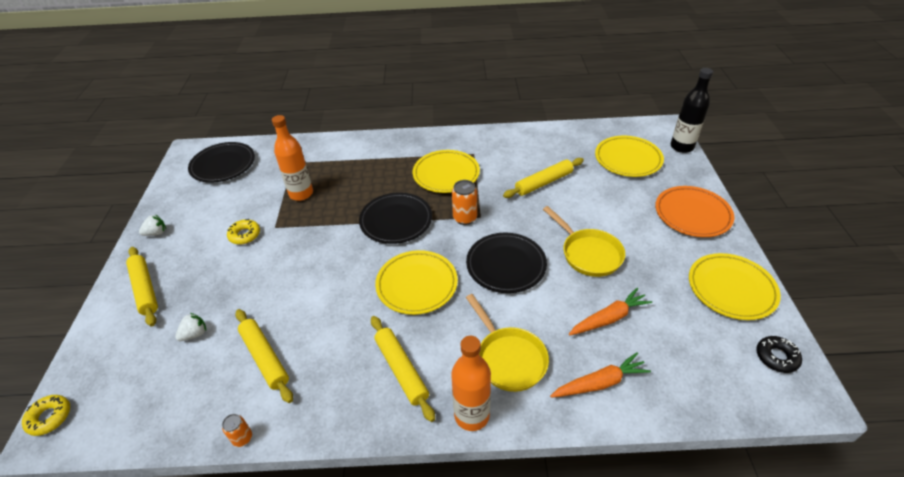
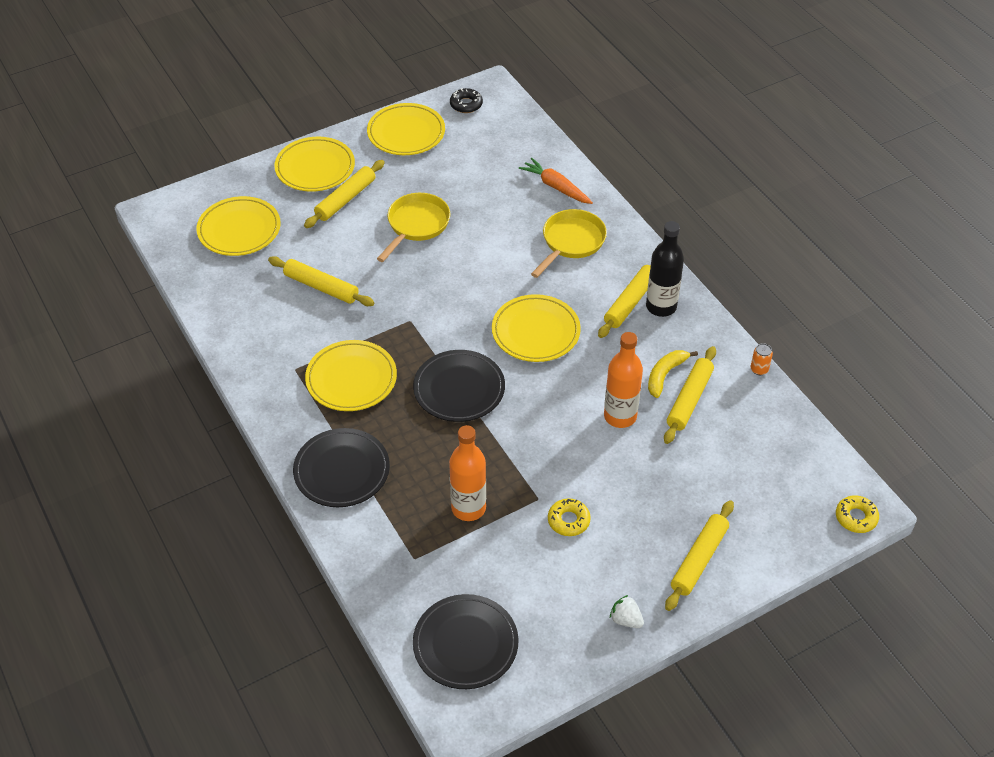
camera: 120 degrees left, 5 degrees up
(195, 334) = (709, 471): white strawberry -> none
(303, 353) = (665, 375): none -> yellow banana
(465, 218) = (419, 332): orange can -> none
(471, 415) = (636, 246): orange bottle -> orange bottle (620, 416)
(506, 265) = (468, 277): black plate -> black plate (342, 471)
(608, 318) = (488, 195): orange carrot -> none
(642, 221) = (345, 199): none -> yellow rolling pin
(682, 147) = (192, 192): black bottle -> black bottle (661, 307)
(692, 214) = (315, 168): orange plate -> yellow plate

